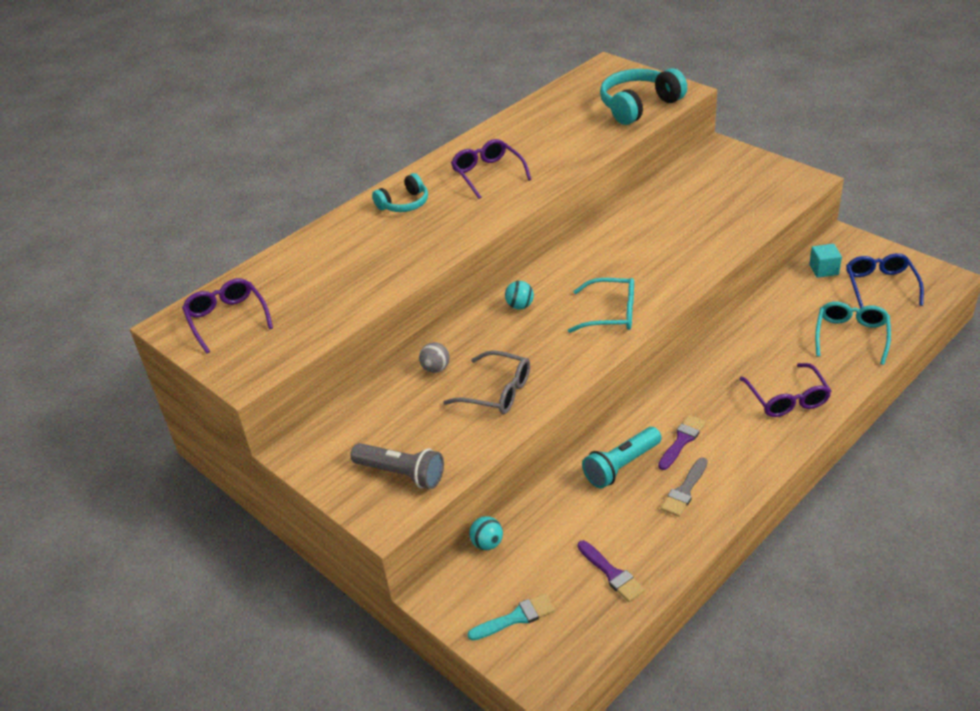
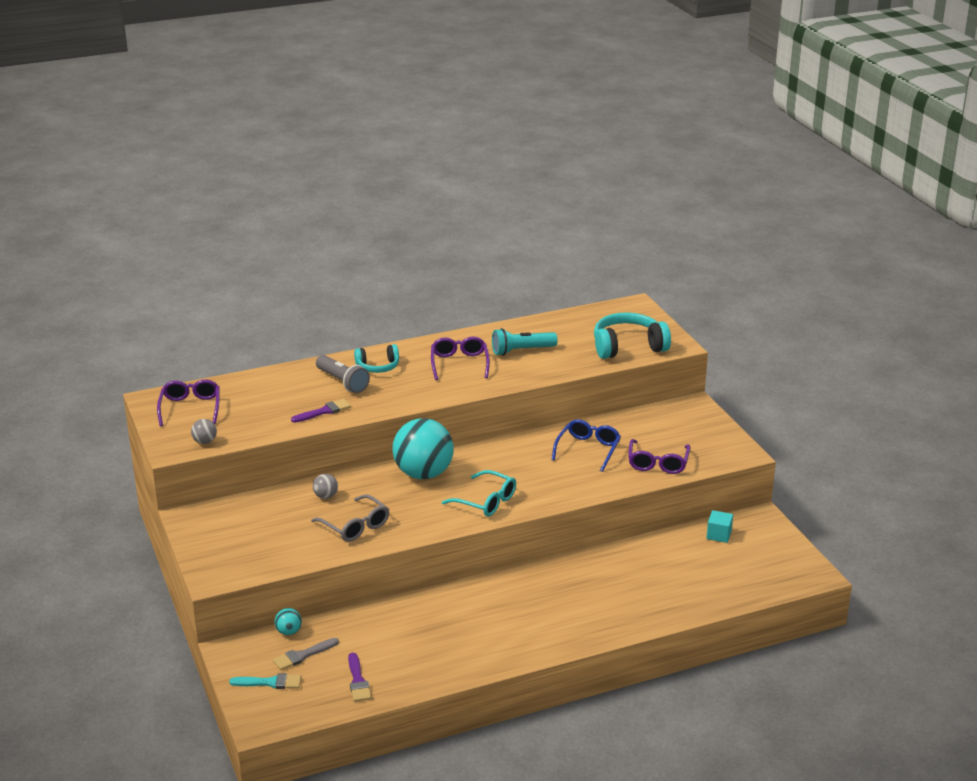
camera: 20 degrees right, 10 degrees down
(276, 354) = (205, 442): none -> grey ball
(401, 474) = (246, 555): grey flashlight -> grey flashlight (343, 382)
(520, 306) = (423, 474): turquoise ball -> turquoise ball, size x2.46
(621, 466) = (426, 617): turquoise flashlight -> turquoise flashlight (521, 351)
(682, 441) = (486, 616): purple brush -> purple brush (323, 411)
(685, 490) = (457, 649): grey brush -> grey brush (303, 655)
(787, 399) = (594, 616): purple glasses -> purple glasses (658, 463)
(851, 336) = (690, 590): turquoise glasses -> none
(880, 285) = (754, 562): blue glasses -> blue glasses (588, 449)

